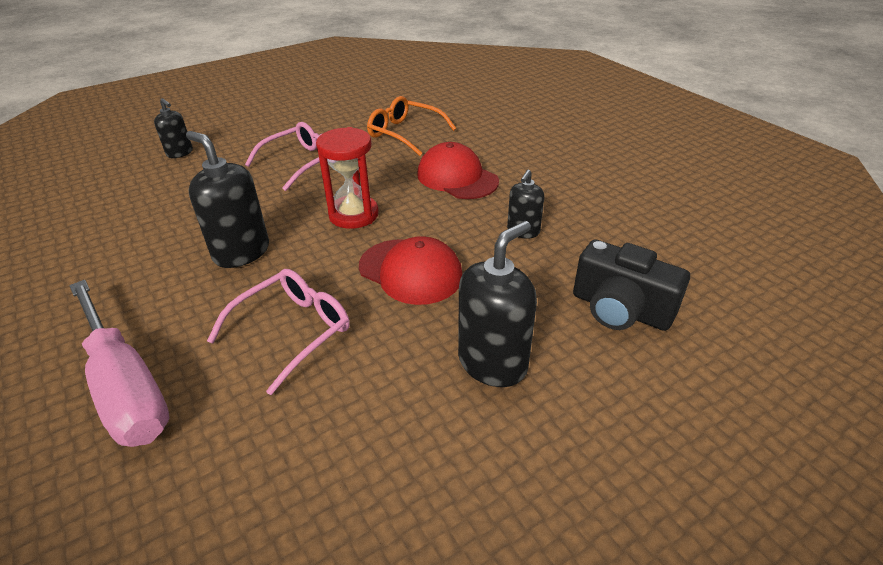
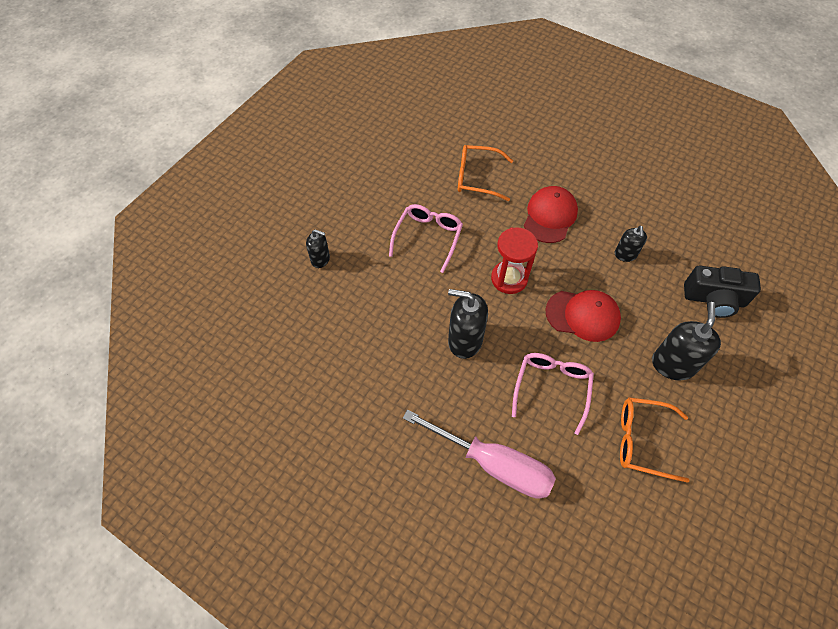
camera: 25 degrees left, 20 degrees up
(359, 441) = (642, 440): none -> orange glasses
(457, 177) = (550, 216): red cap -> red cap turned 90 degrees clockwise

